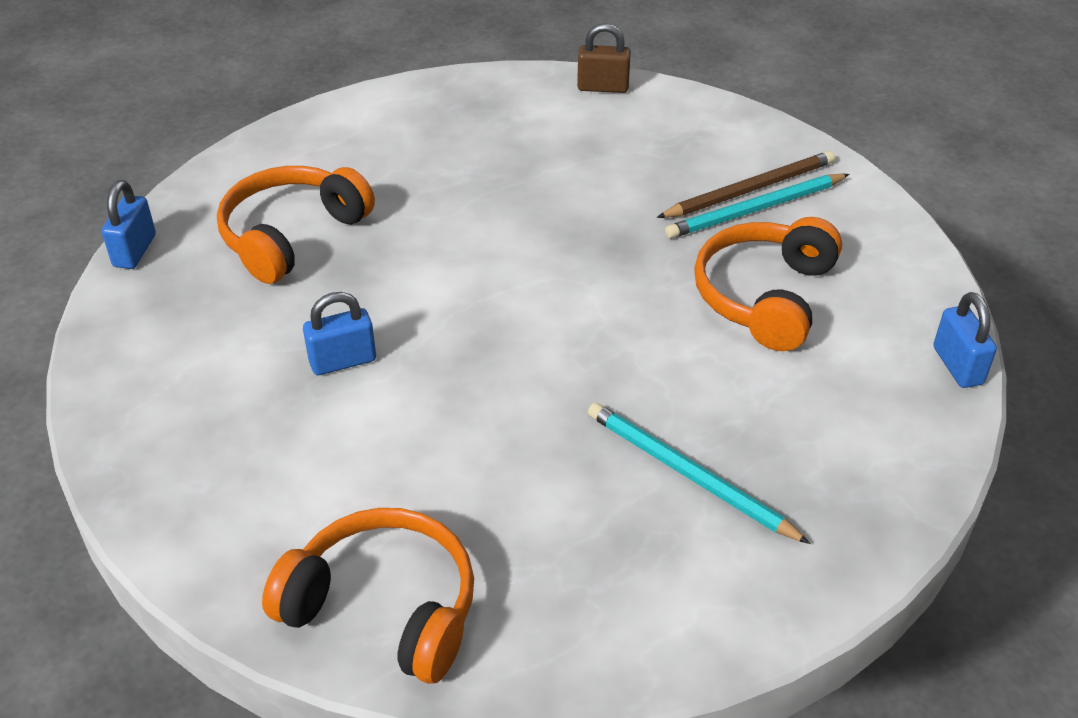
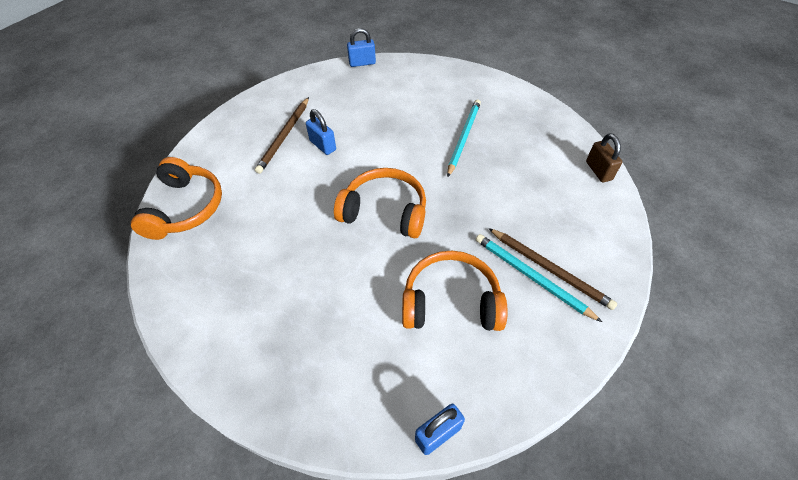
camera: 70 degrees right, 10 degrees up
(274, 412) = (284, 136): none -> brown pencil
(292, 235) = (396, 101): orange headphones -> orange headphones (385, 211)
(688, 474) = (291, 299): turquoise pencil -> turquoise pencil (464, 137)

